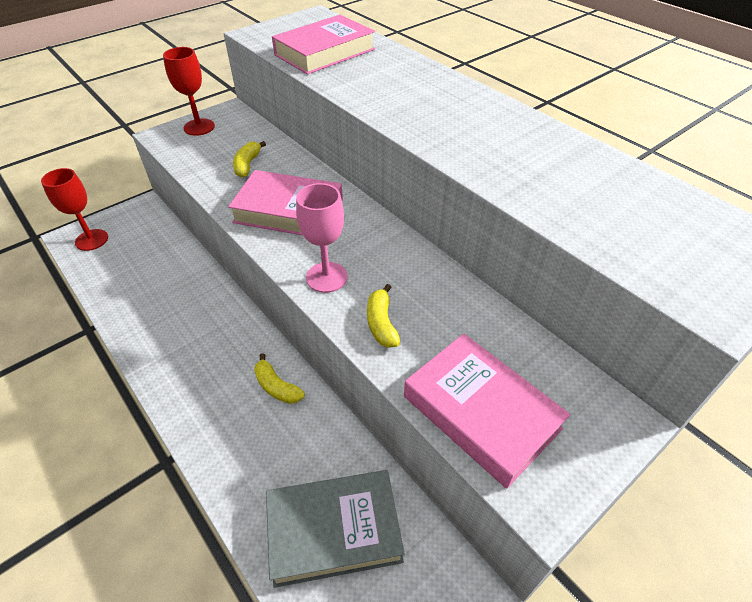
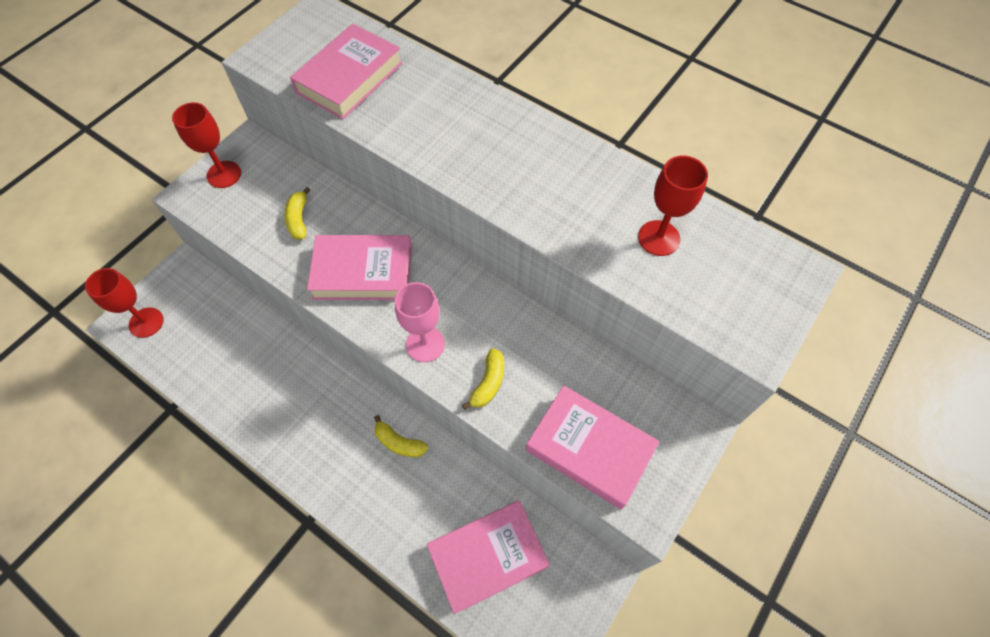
camera: 15 degrees left, 15 degrees up
(334, 530) = (487, 556): grey book -> pink book
(381, 323) = (488, 383): yellow banana -> yellow banana turned 135 degrees counterclockwise
(601, 195) = (659, 238): none -> red goblet

